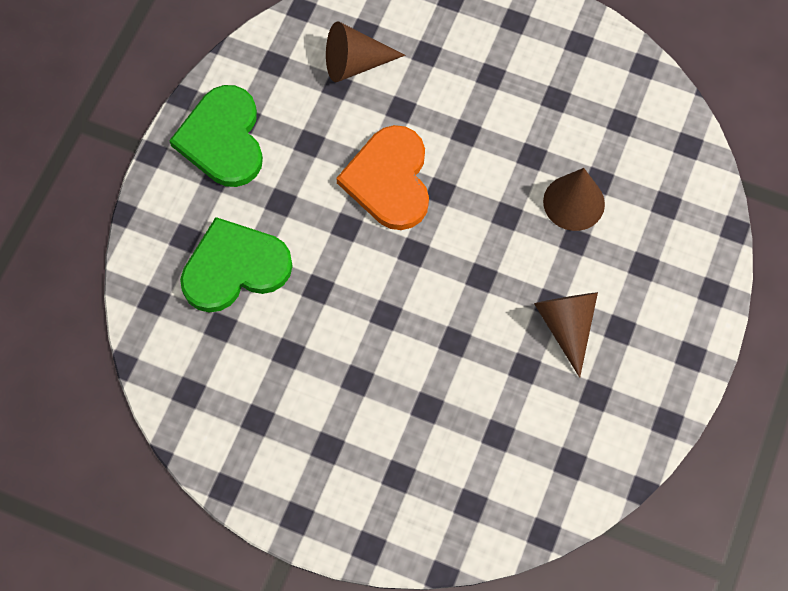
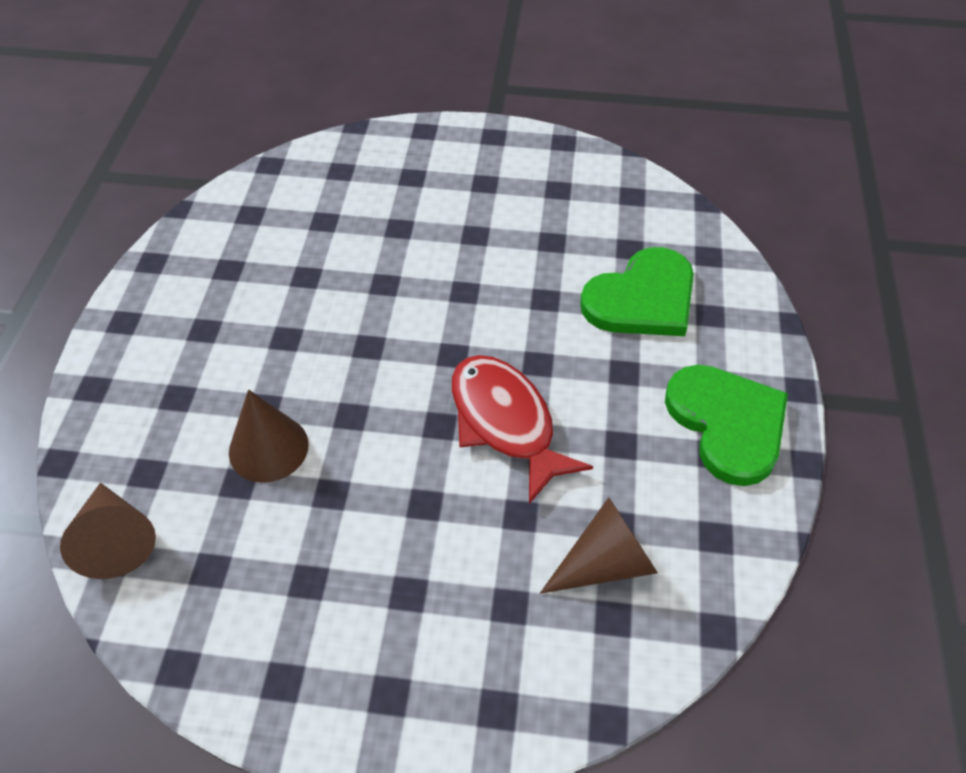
camera: 165 degrees right, 15 degrees down
(389, 180) = (505, 423): orange heart -> red fish
(566, 326) = (264, 320): brown cone -> brown cone (116, 539)

